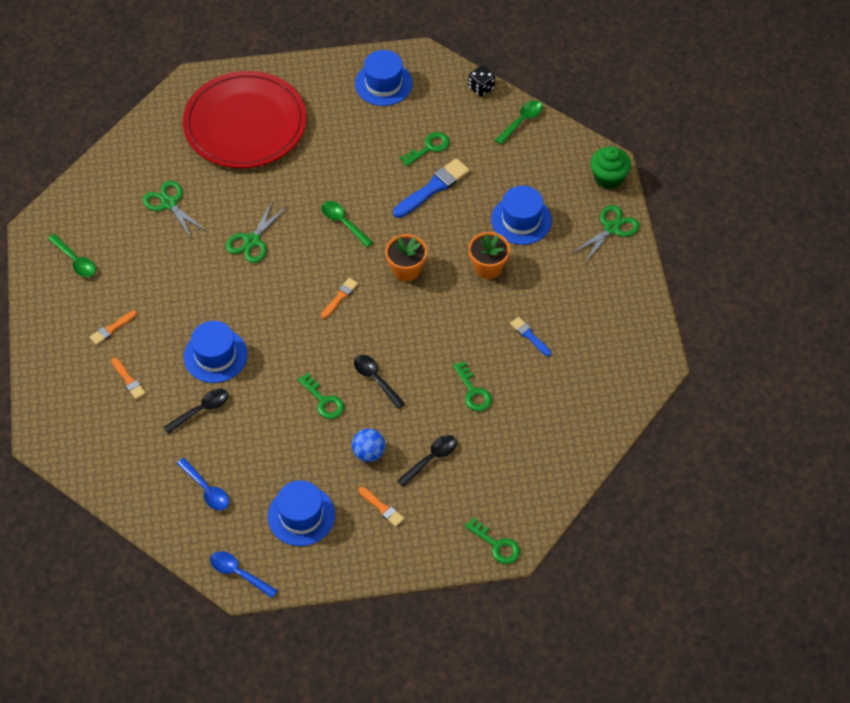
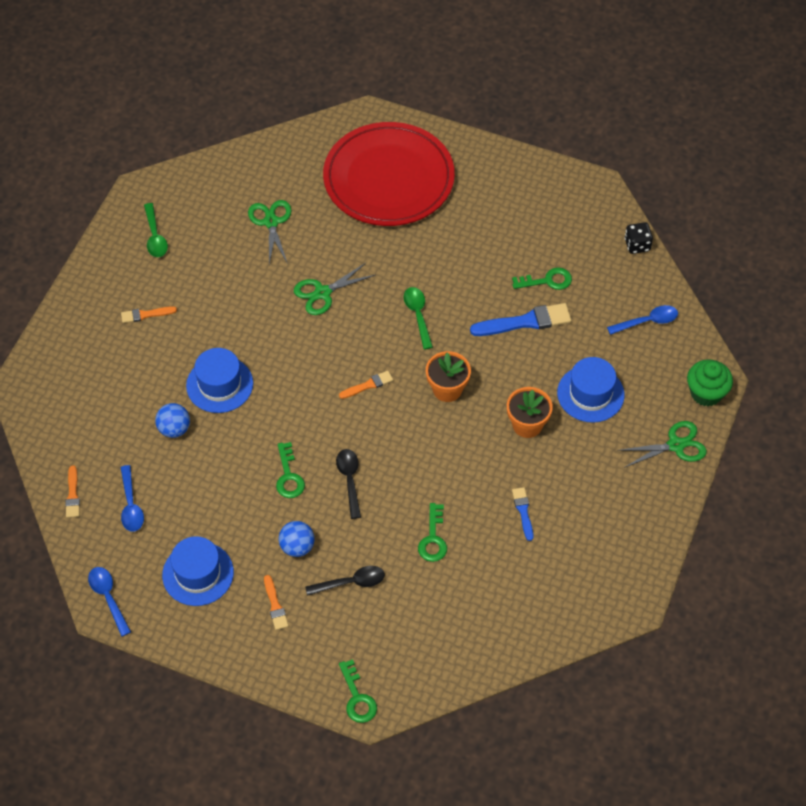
camera: 30 degrees right, 0 degrees up
(128, 380) = (129, 369): orange brush -> orange brush (72, 495)
(201, 410) = (174, 429): black spoon -> blue ball
(383, 83) = (544, 198): blue hat -> none
(521, 121) = (655, 296): green spoon -> none
(528, 144) = (647, 321): none -> blue spoon

